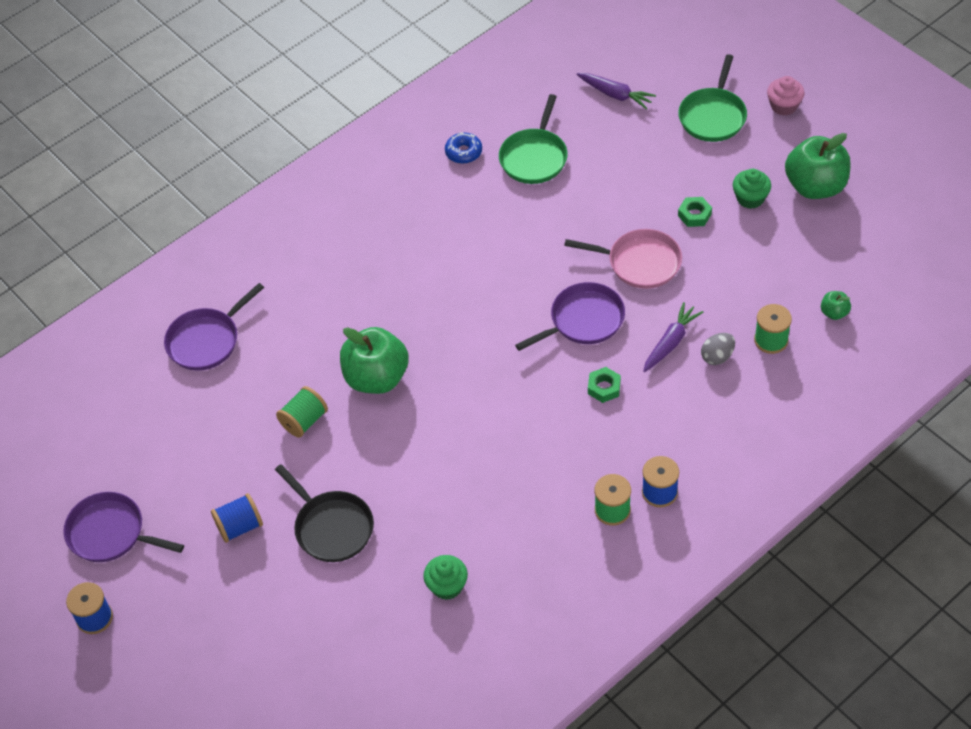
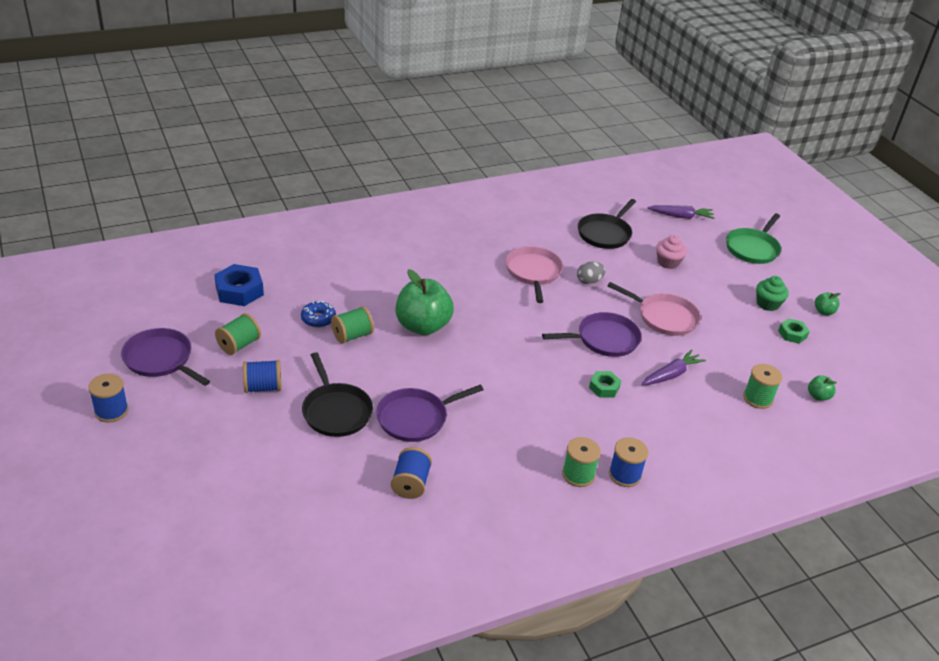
camera: 10 degrees right, 15 degrees down
(148, 406) = (239, 291): none -> blue nut
(185, 481) = (239, 345): none -> green spool
(206, 341) = (306, 266): purple pan -> purple pan (415, 418)
(447, 586) = (410, 484): green cupcake -> blue spool
(463, 152) = (553, 216): blue donut -> blue donut (318, 319)
(471, 251) = (533, 272): none -> pink pan
(534, 157) = (605, 234): green pan -> black pan
(615, 94) = (681, 216): purple carrot -> purple carrot turned 45 degrees counterclockwise
(694, 215) = (719, 301): green nut -> green nut (792, 334)
(717, 356) = (708, 396): grey egg -> grey egg (589, 281)
(784, 106) = (811, 258): pink cupcake -> pink cupcake (668, 262)
(815, 186) = (823, 312): green apple -> green apple, size x0.44

